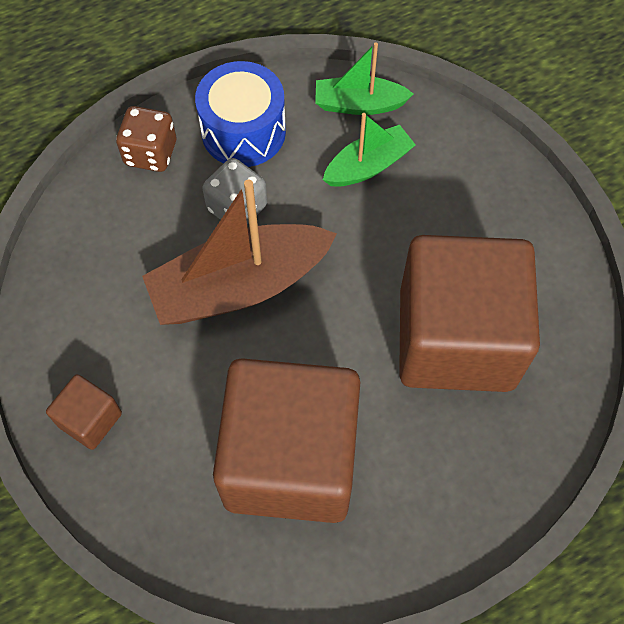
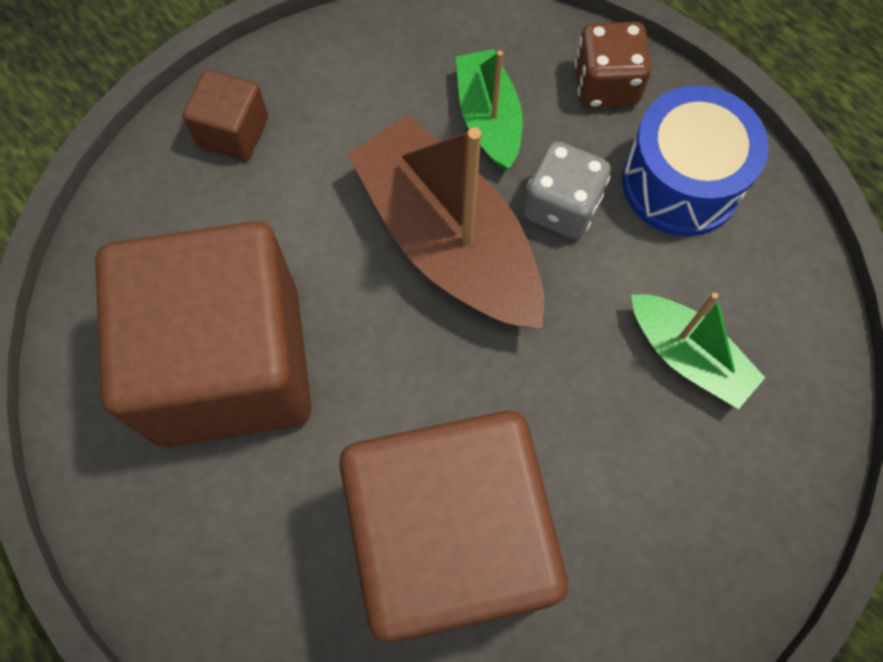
camera: 75 degrees right, 5 degrees up
(359, 104) = (787, 319): green boat -> green boat (488, 118)

